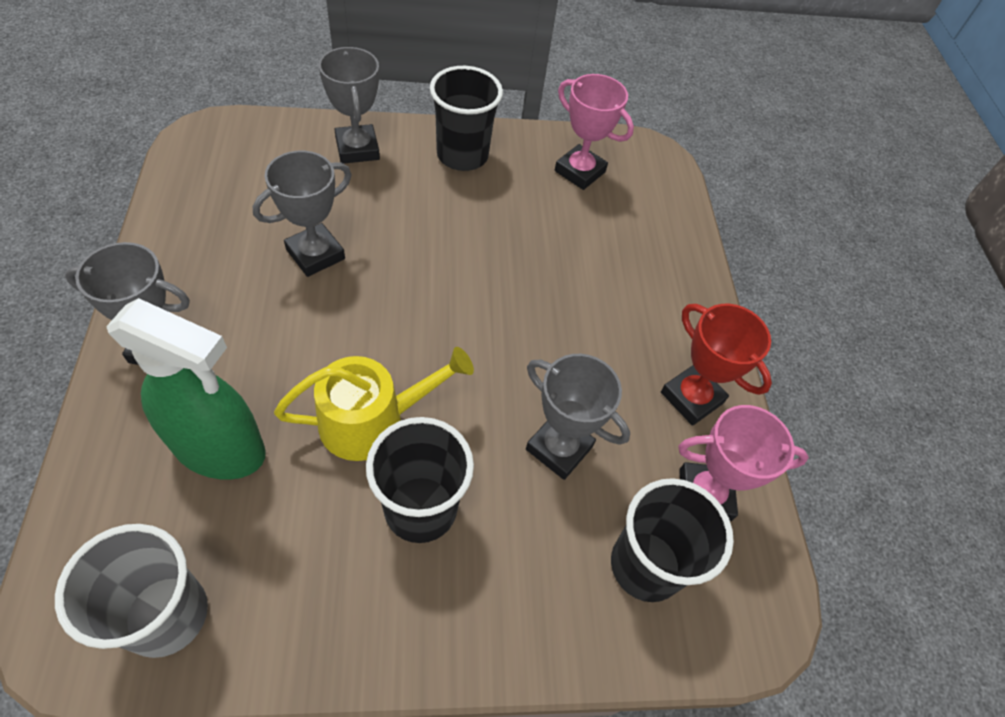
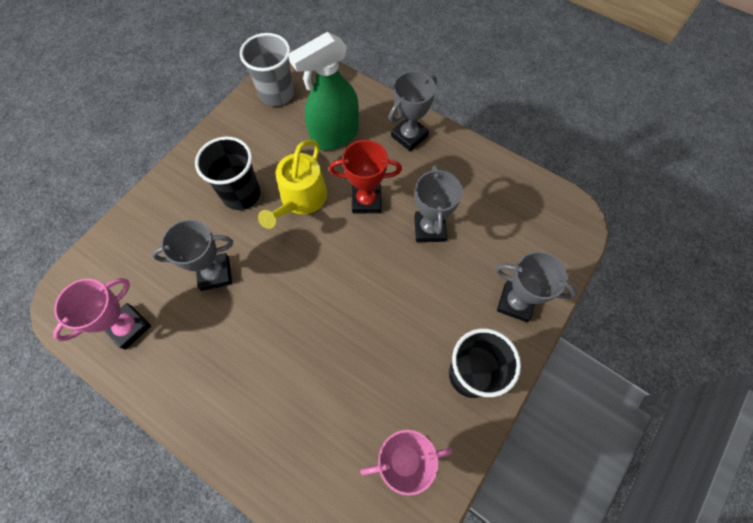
camera: 135 degrees right, 10 degrees up
(645, 565) = (131, 269): black cup -> none
(691, 397) = (177, 372): red trophy -> red trophy (366, 201)

